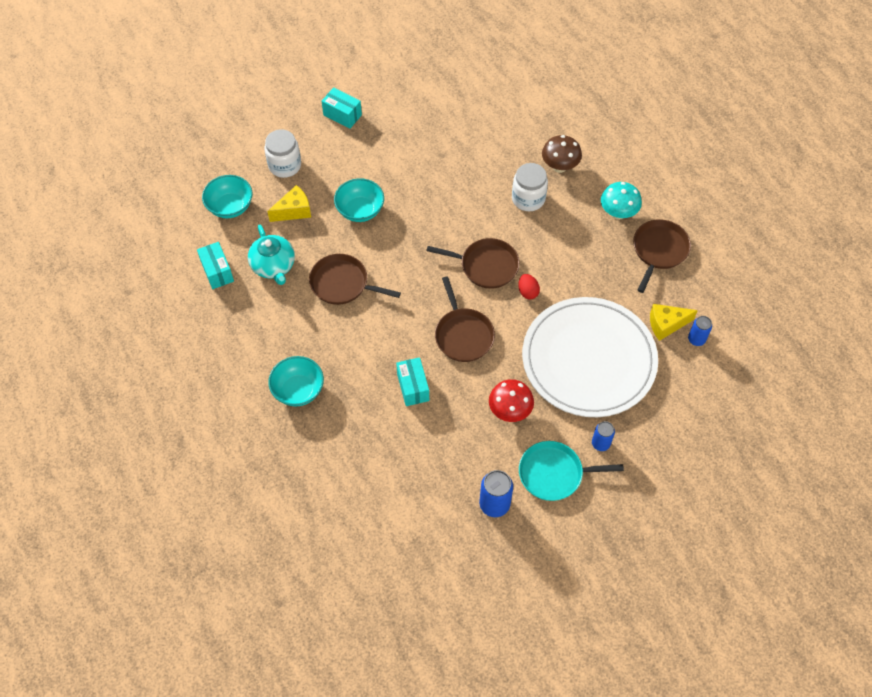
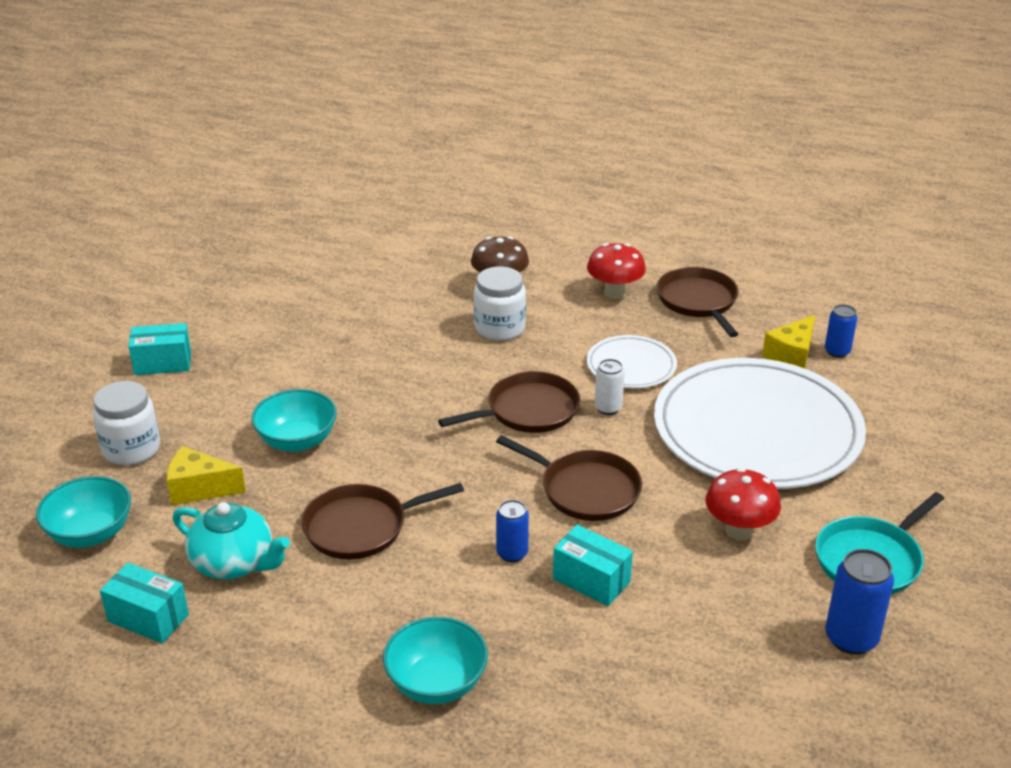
camera: 40 degrees left, 25 degrees down
(294, 211) = (199, 488): yellow cheese -> yellow cheese turned 105 degrees counterclockwise
(528, 292) = (608, 408): red egg -> white can
(570, 272) = (631, 365): none -> white plate
(600, 443) = (877, 498): blue can -> blue can (512, 553)
(618, 213) = (614, 293): turquoise mushroom -> red mushroom

